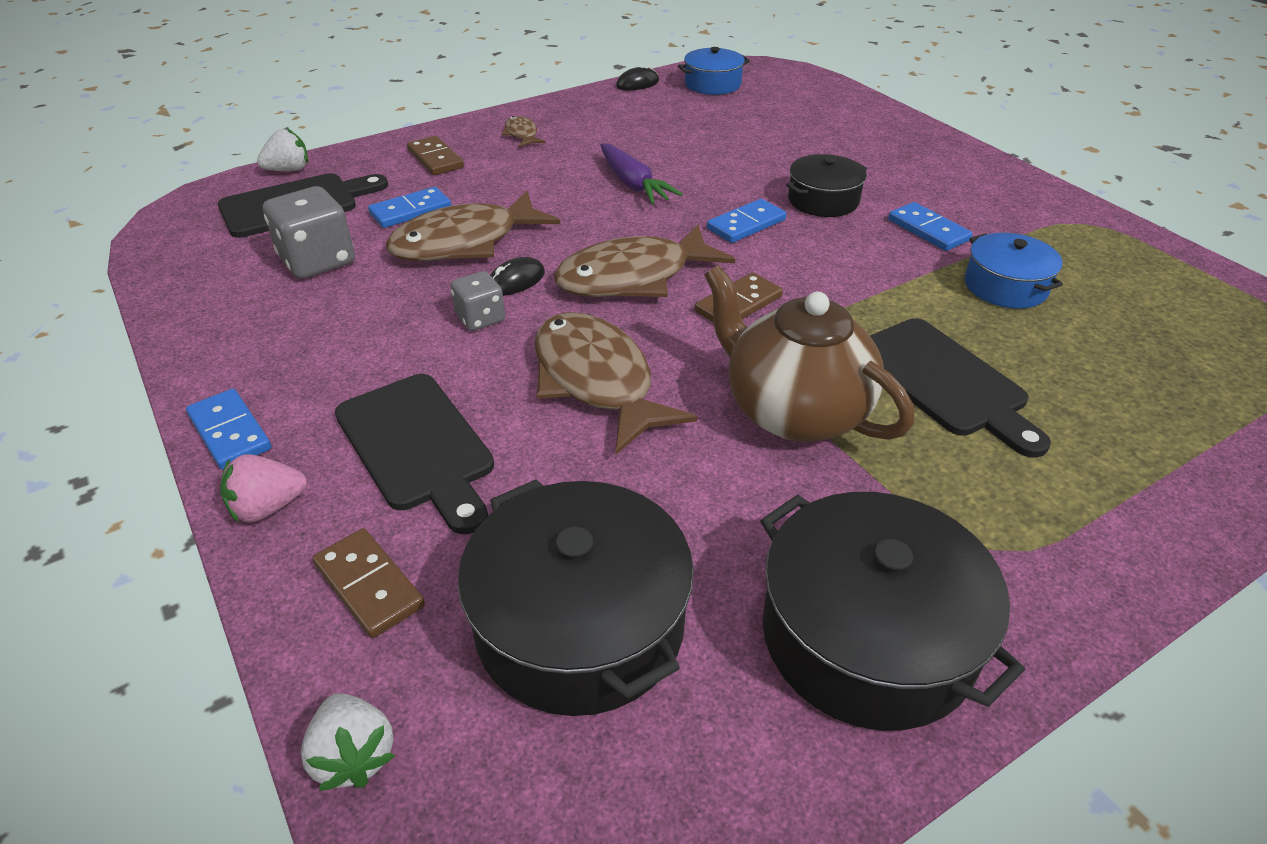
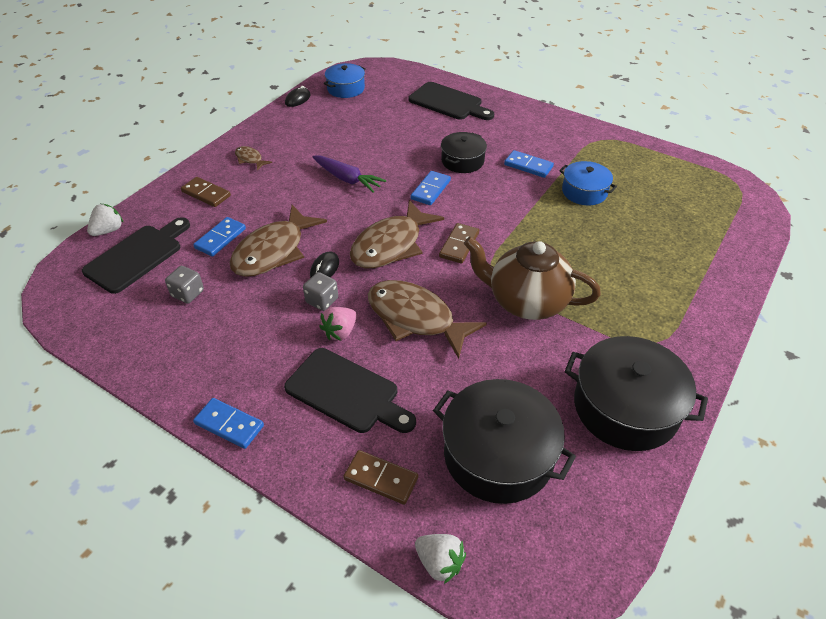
camera: 25 degrees left, 5 degrees up
(267, 508) = (290, 460): pink strawberry -> pink strawberry (340, 332)
(317, 261) = (188, 293): grey dice -> grey dice, size x0.59
(944, 381) = (586, 259): black cutting board -> black cutting board (448, 102)

